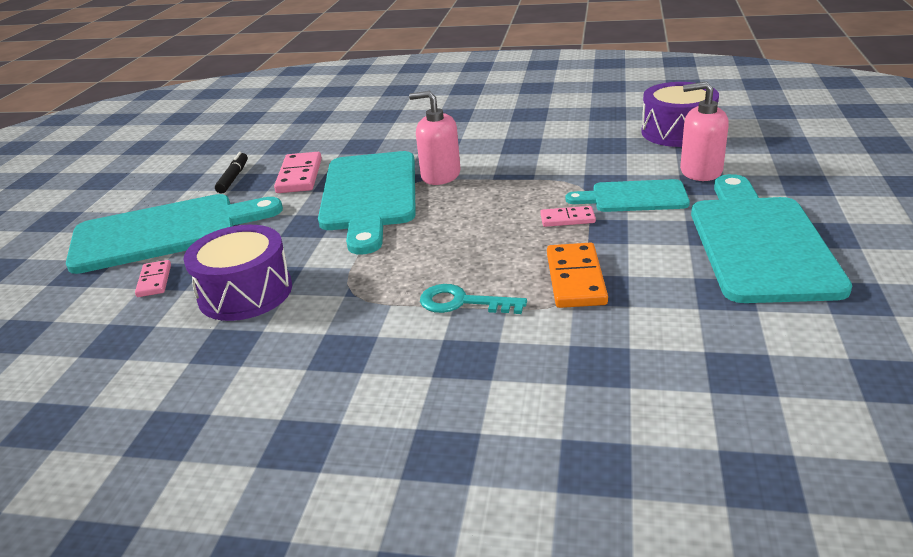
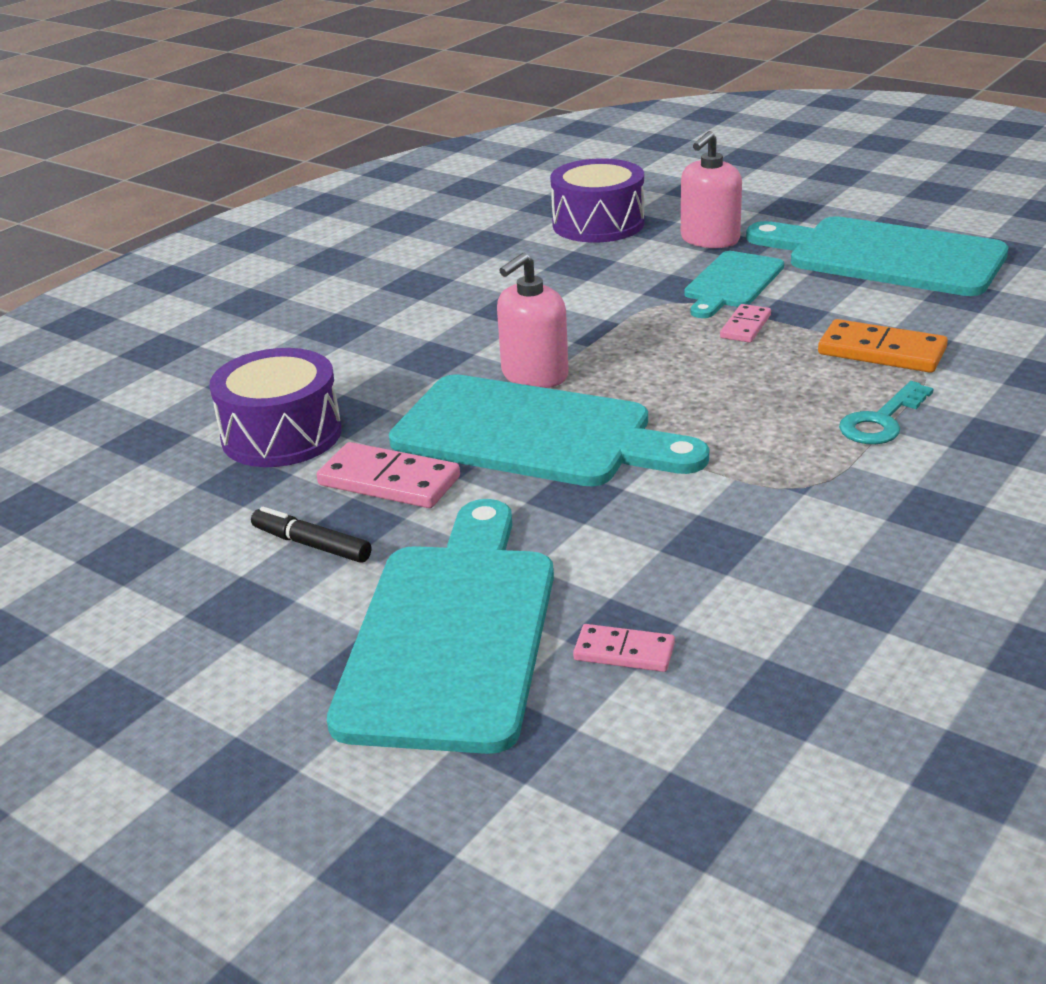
camera: 65 degrees left, 0 degrees up
(245, 293) = (735, 568): purple drum -> purple drum (281, 435)

